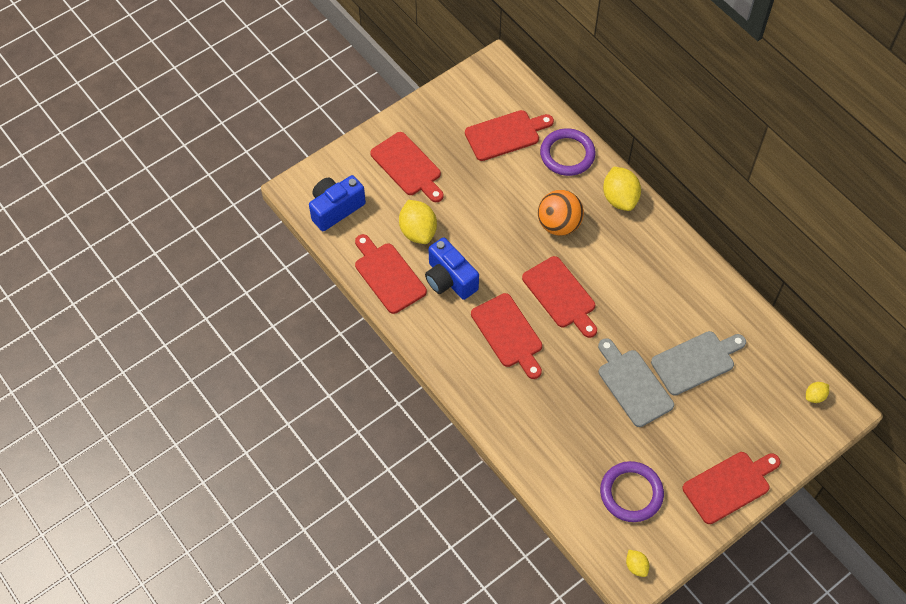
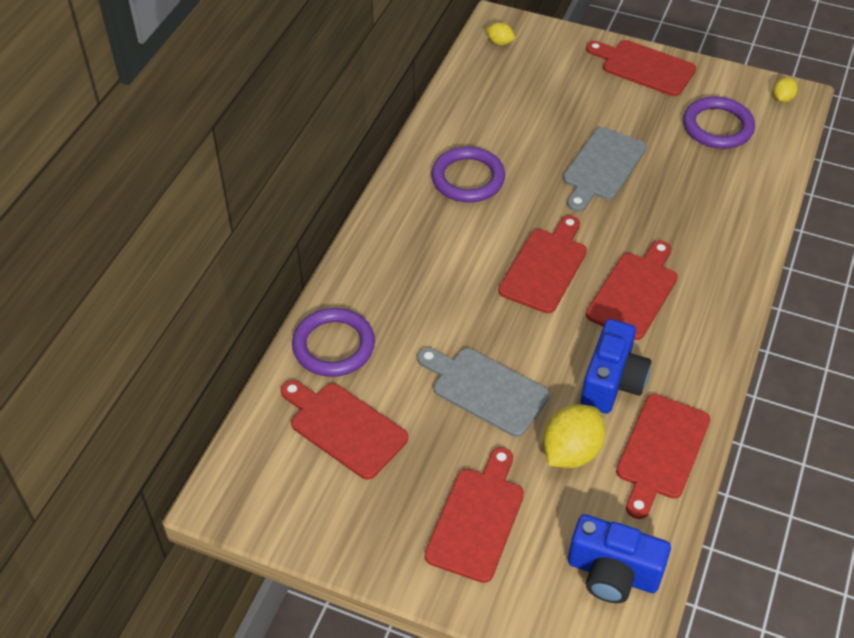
camera: 120 degrees left, 10 degrees down
(559, 224) = (449, 309): orange ball -> none
(620, 198) = (367, 267): yellow lemon -> none
(669, 294) = (468, 178): none -> purple ring
(696, 361) = (533, 131): grey cutting board -> grey cutting board (485, 389)

